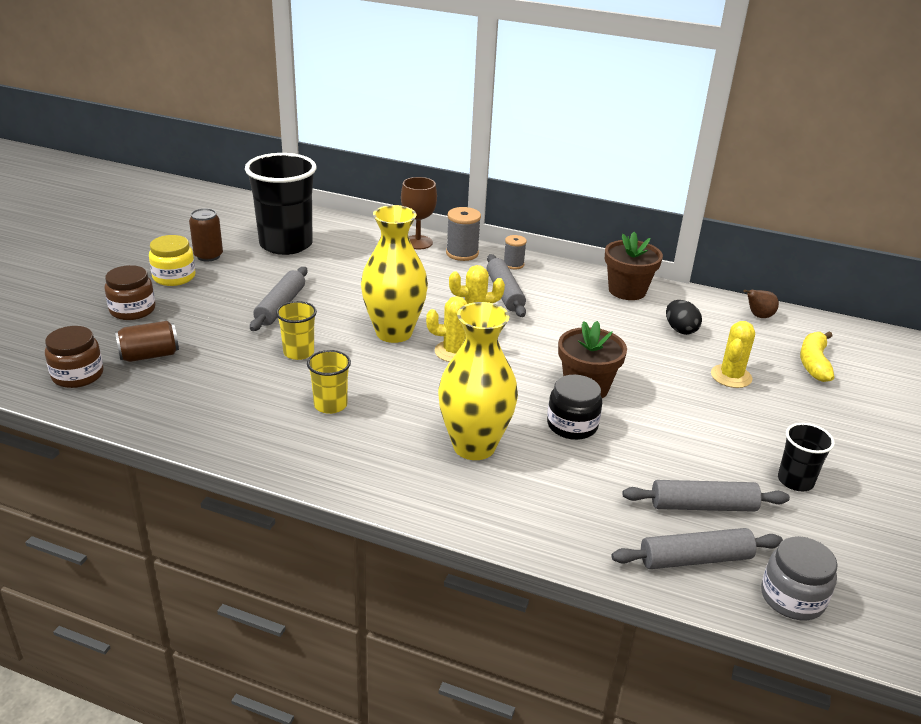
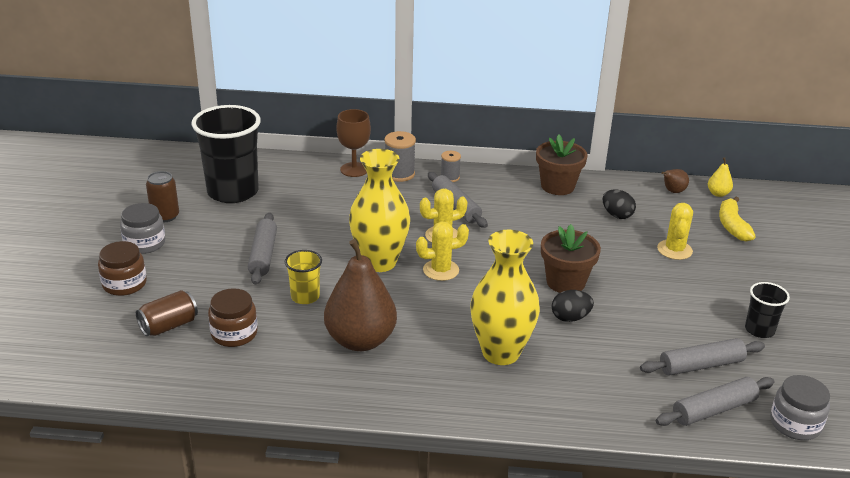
camera: 15 degrees left, 0 degrees up
(78, 375) = (112, 358): brown jar -> brown jar (234, 334)
(174, 277) = (144, 243): yellow jar -> grey jar
(330, 405) = (360, 340): yellow cup -> brown pear
(572, 425) = (570, 318): black jar -> black egg
(812, 327) = (718, 194): none -> yellow pear

